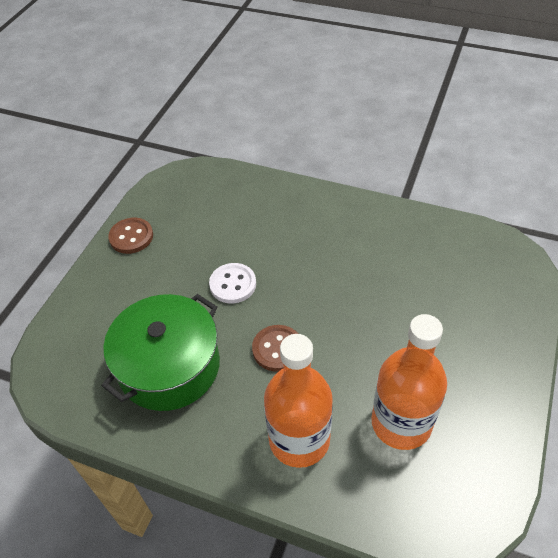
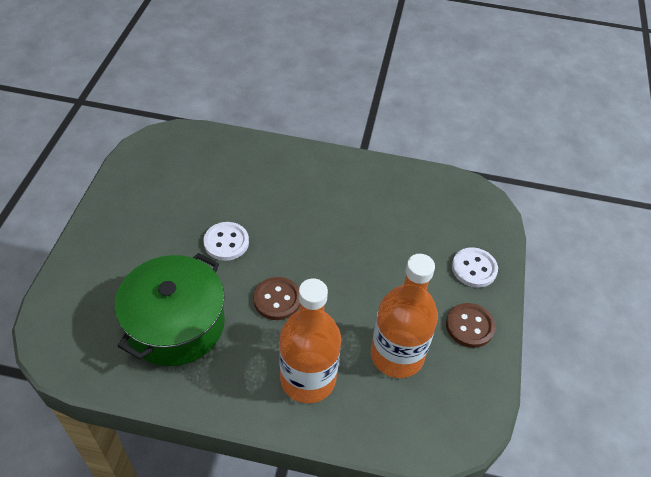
camera: 15 degrees left, 0 degrees up
(131, 237) = (118, 203): brown button -> brown button (469, 326)
(500, 332) = (474, 268): none -> white button

